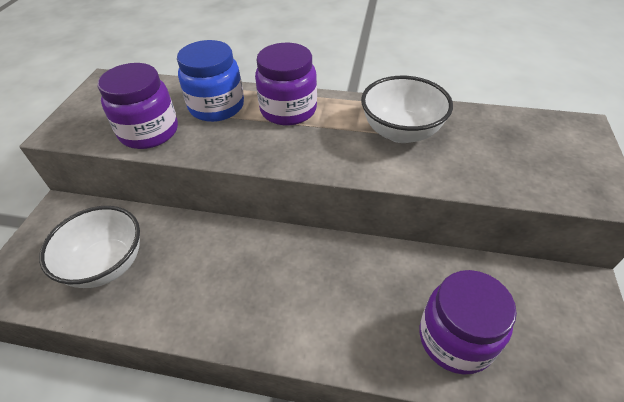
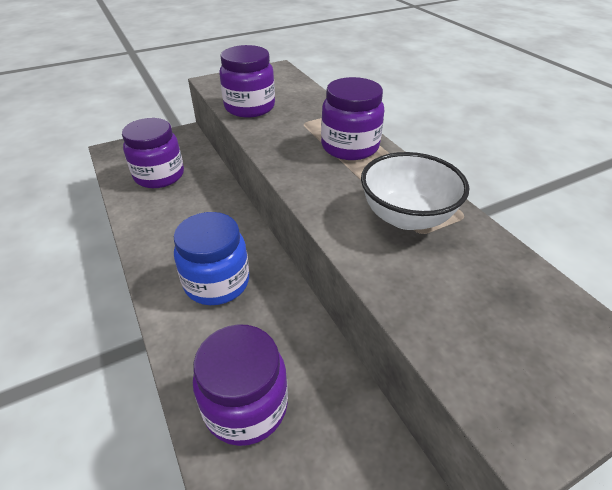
camera: 50 degrees right, 5 degrees down
(107, 264) = (159, 176): white bowl -> purple jar
(216, 107) = (309, 117): blue jar -> blue jar (217, 282)

